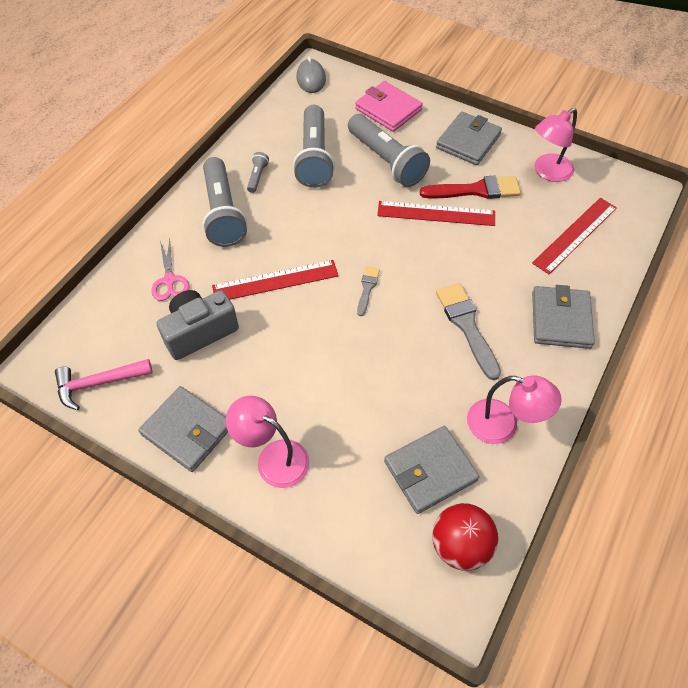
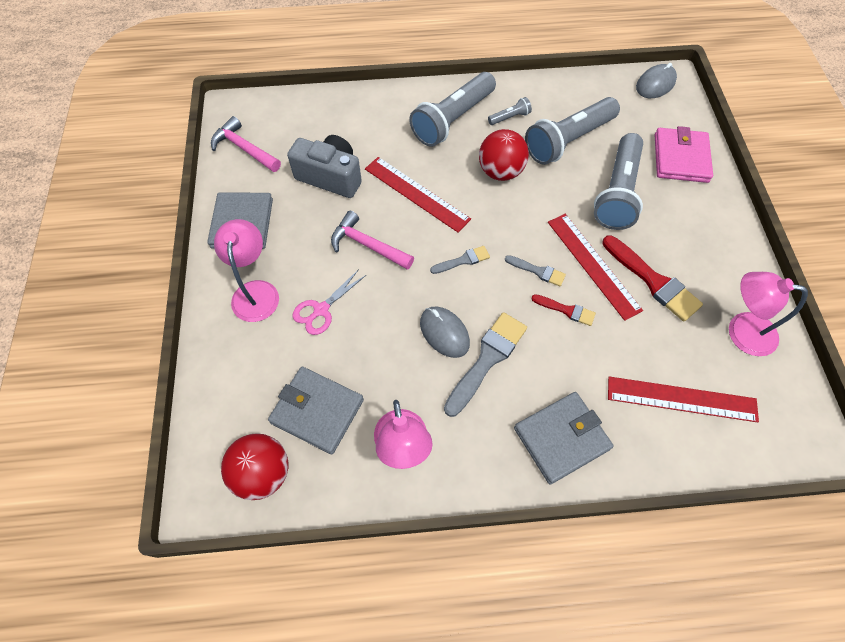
camera: 55 degrees right, 5 degrees up
(169, 280) = (361, 130): pink scissors -> pink scissors (321, 310)
(297, 344) = (368, 245): none -> pink hammer
(304, 215) = (500, 172): none -> red ball
(415, 248) = (538, 271): none -> grey brush
(423, 339) = (444, 333): none -> grey mouse
(461, 252) = (566, 310): none -> red brush
(468, 141) = (709, 241): grey wallet -> none

